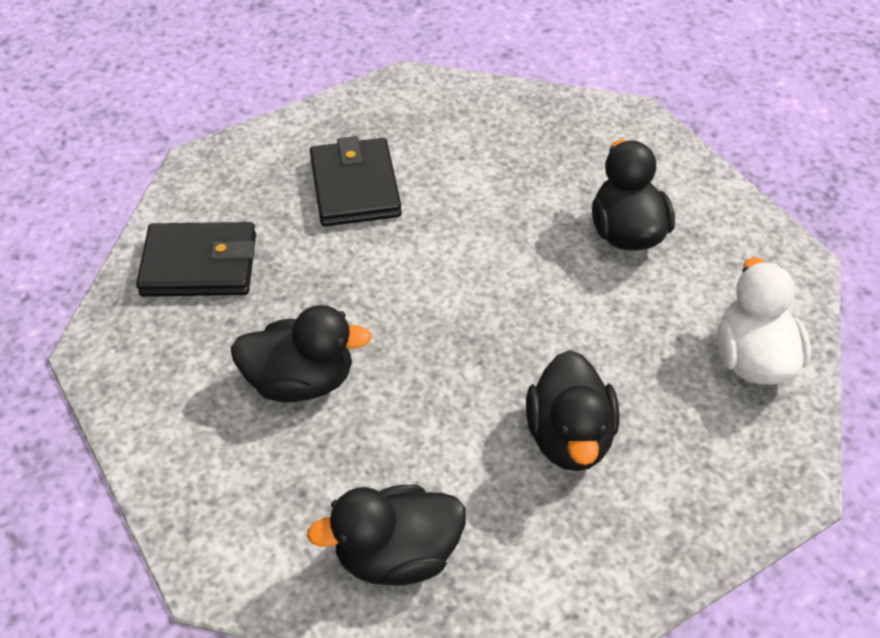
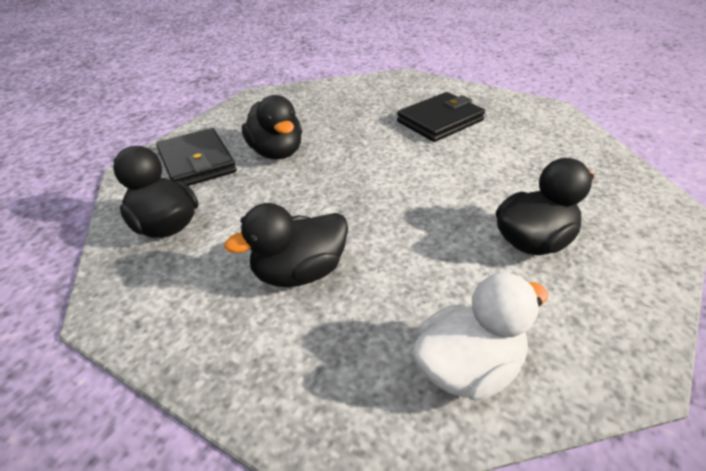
camera: 65 degrees right, 10 degrees down
(199, 265) = (334, 99): black wallet -> black wallet (197, 162)

